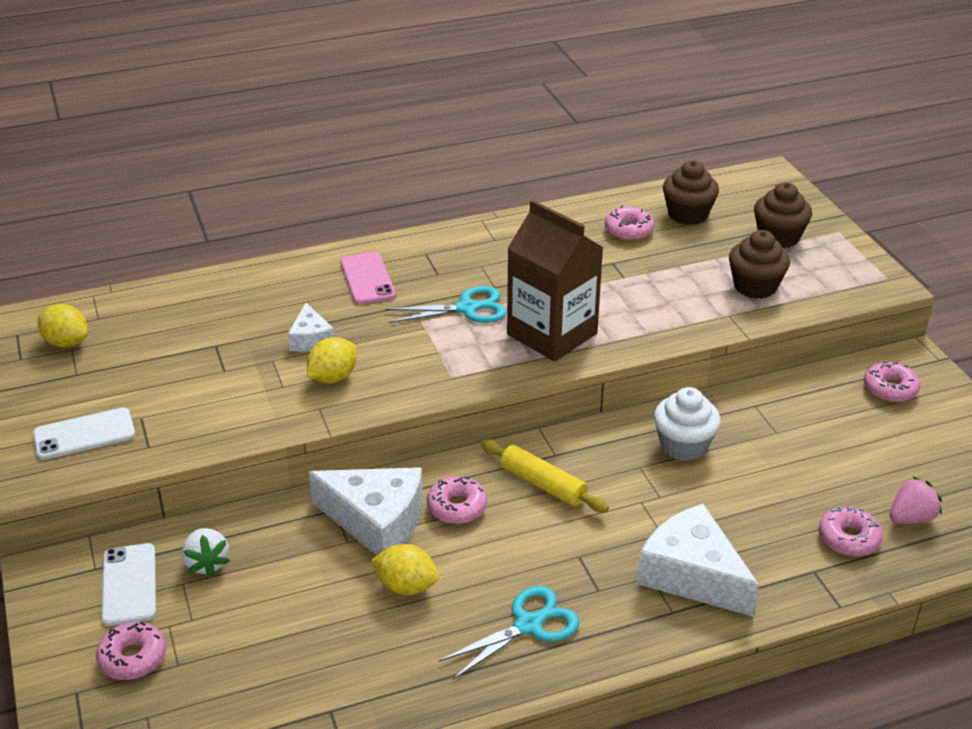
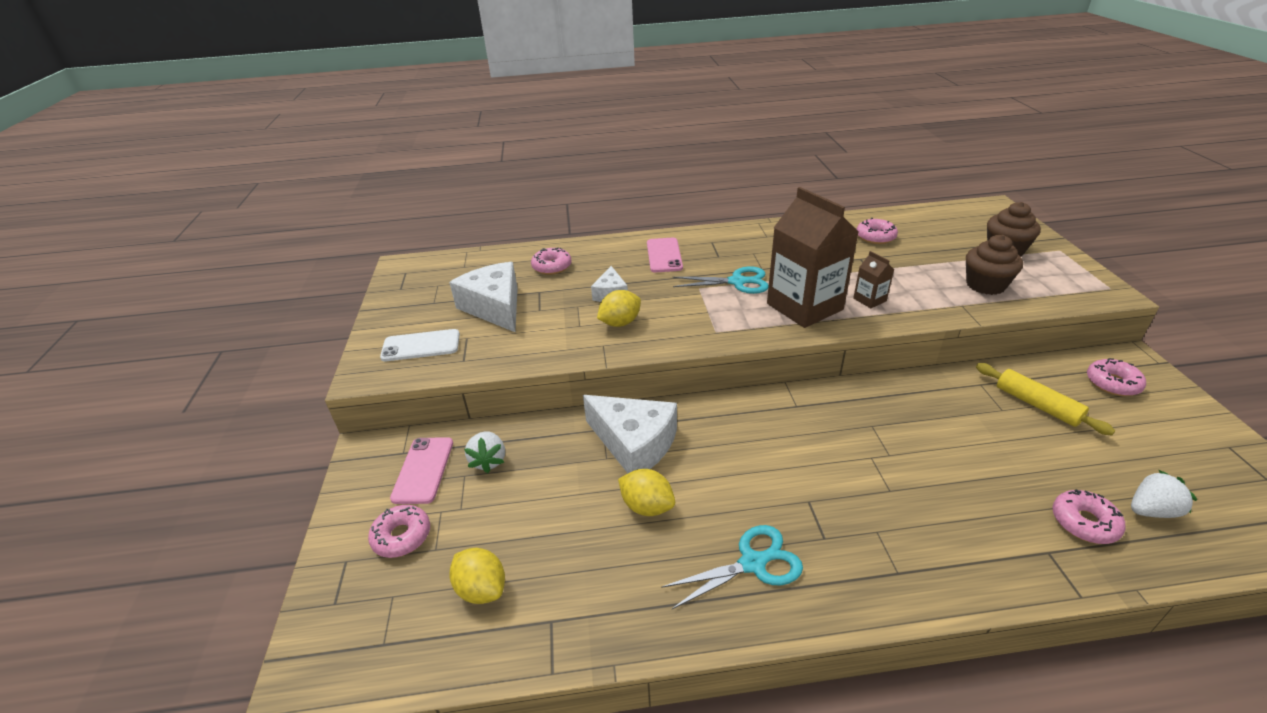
camera: 15 degrees right, 0 degrees up
(66, 342) = (436, 280): yellow lemon -> yellow lemon (482, 589)
(129, 584) = (423, 470): white phone -> pink phone
(457, 507) = (704, 440): pink donut -> pink donut (552, 267)
(542, 484) = (782, 430): yellow rolling pin -> yellow rolling pin (1036, 405)
(626, 318) = (869, 299): none -> brown carton
(683, 445) = (913, 411): white cupcake -> none
(688, 214) = (925, 229): brown cupcake -> none
(692, 575) = (919, 537): white cheese -> white cheese (495, 307)
(911, 518) = (1151, 510): pink strawberry -> white strawberry

